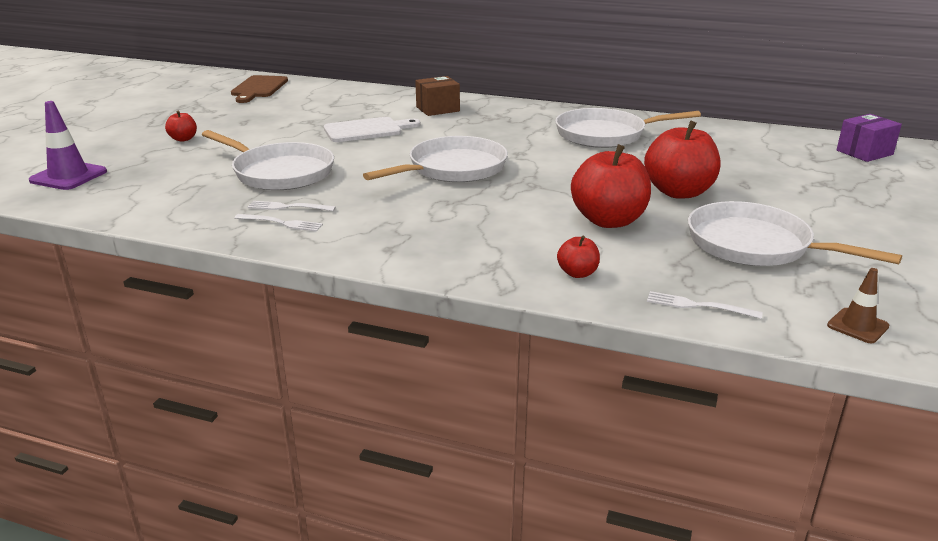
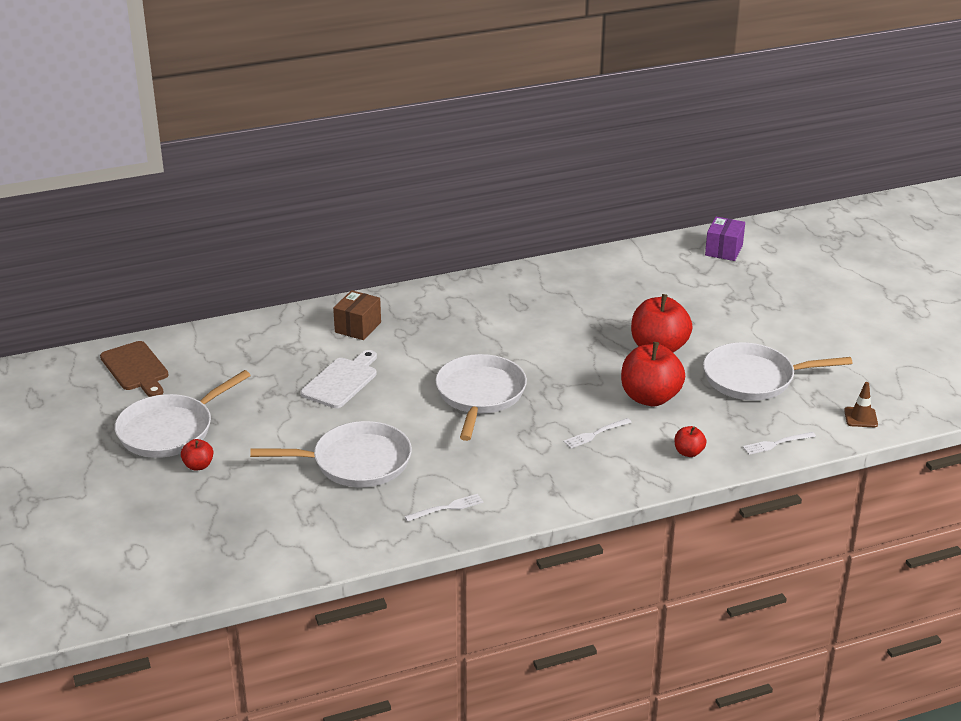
camera: 40 degrees left, 5 degrees up
(68, 176) = (184, 553): purple traffic cone -> none
(288, 207) = (425, 492): white fork -> white fork (595, 434)
(605, 135) = (534, 304): white pan -> white pan (170, 430)

